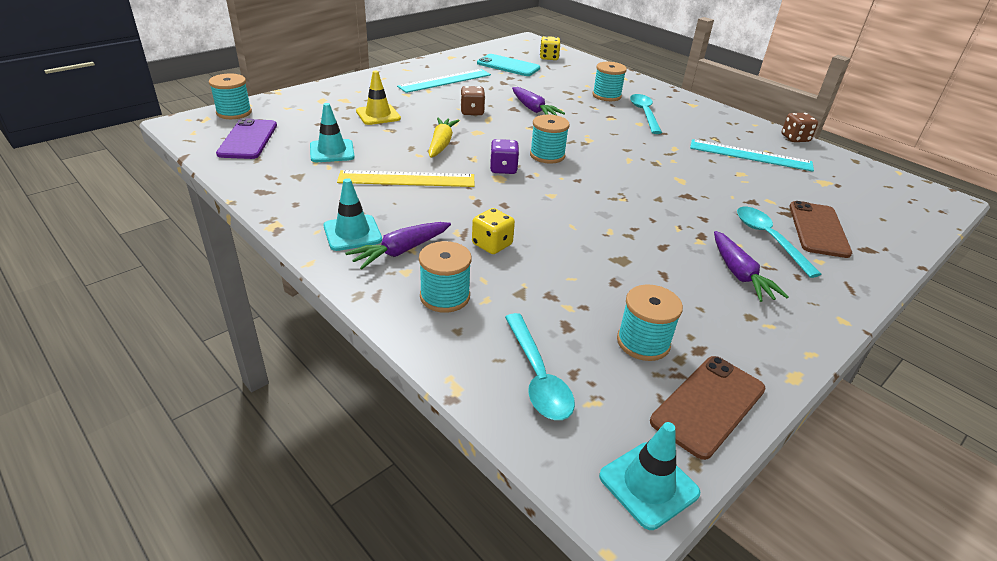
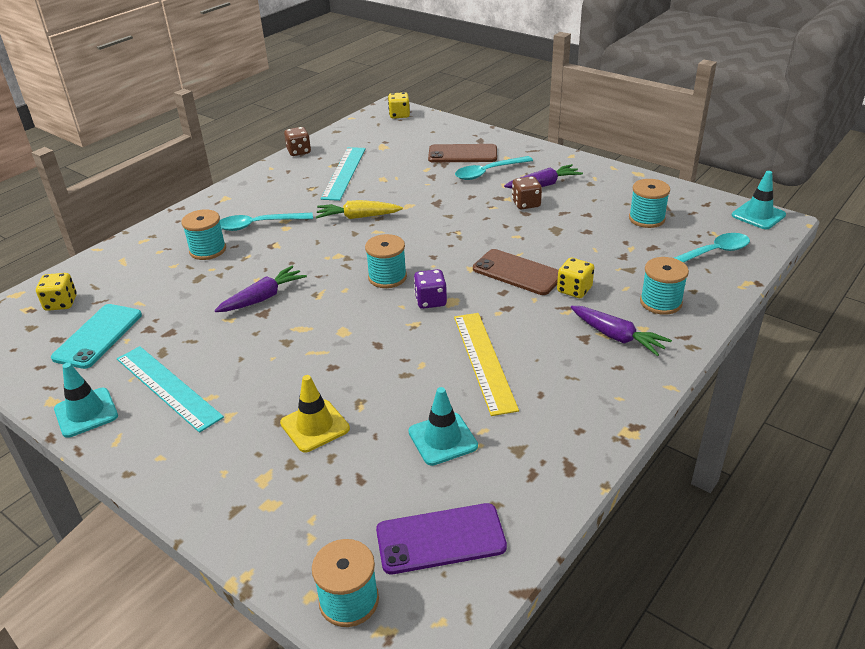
camera: 95 degrees left, 0 degrees up
(352, 233) = (608, 373): turquoise traffic cone -> turquoise traffic cone (86, 412)
(441, 144) = (387, 352): yellow carrot -> yellow carrot (358, 217)
(472, 112) = (282, 344): brown dice -> brown dice (526, 204)
(708, 405) = (685, 198): brown phone -> brown phone (517, 272)
(924, 202) = (399, 115): none -> yellow dice

